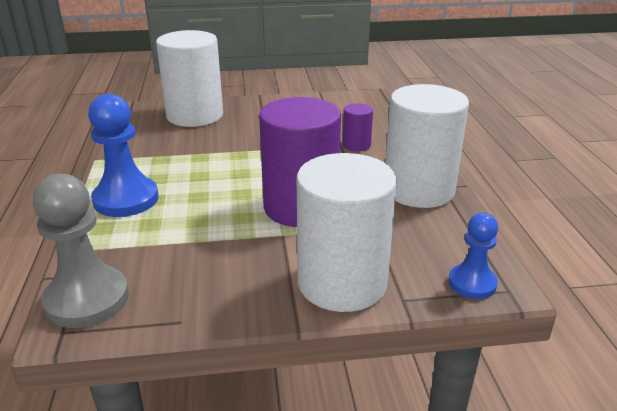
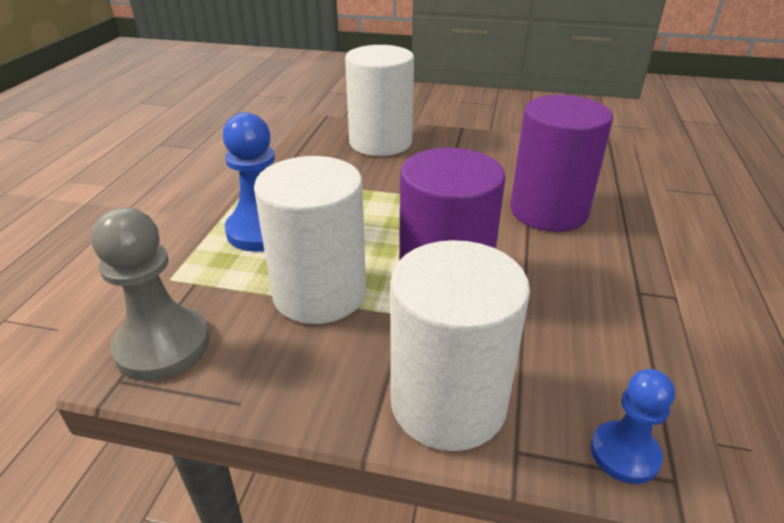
camera: 20 degrees right, 5 degrees up
(356, 145) = (548, 211): purple cylinder -> purple cylinder, size x2.18
(419, 190) = (604, 290): white cylinder -> white cylinder (319, 293)

